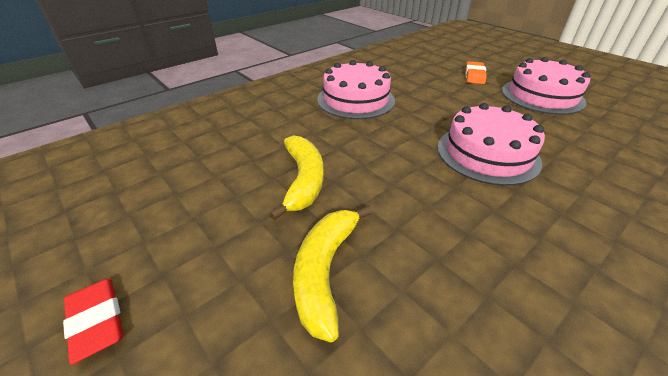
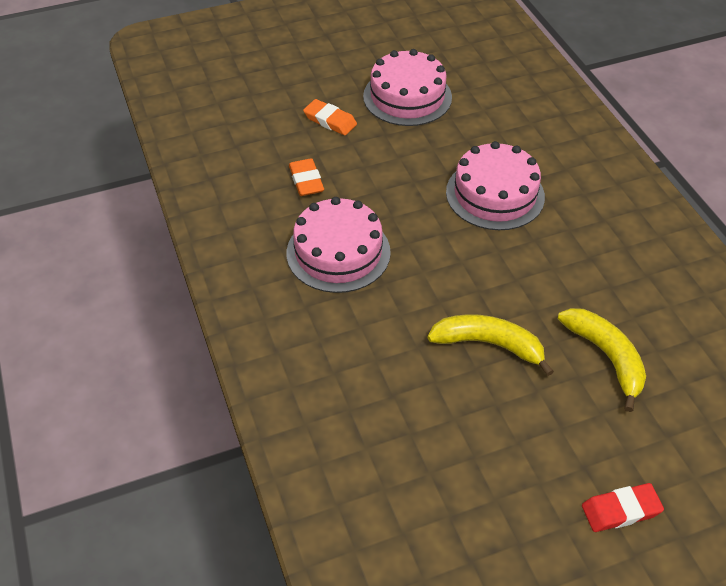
camera: 70 degrees left, 10 degrees up
(325, 271) = (606, 357): yellow banana -> yellow banana turned 150 degrees counterclockwise
(410, 79) = (306, 180): none -> orange eraser

